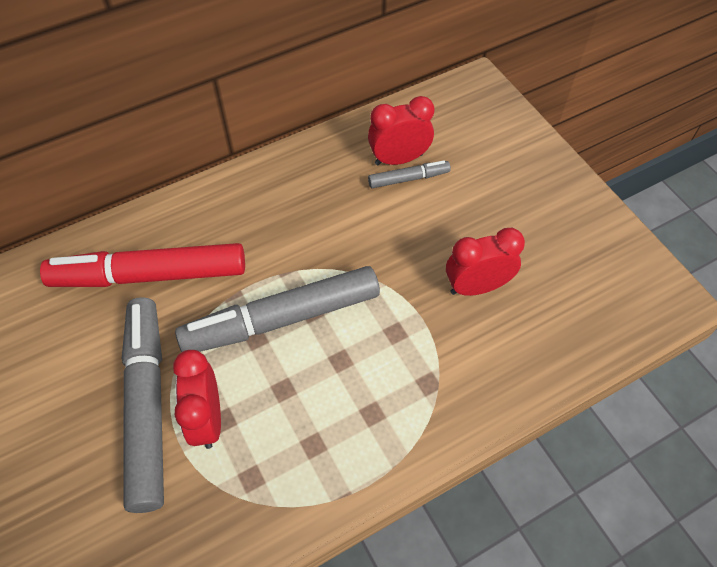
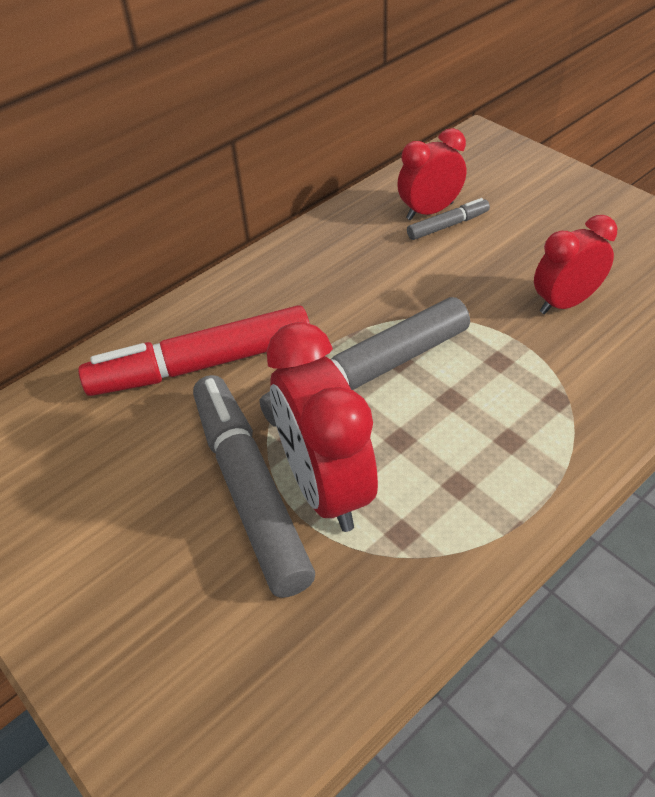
camera: 10 degrees left, 10 degrees down
(207, 419) = (326, 487): red clock -> red clock, size x1.58

